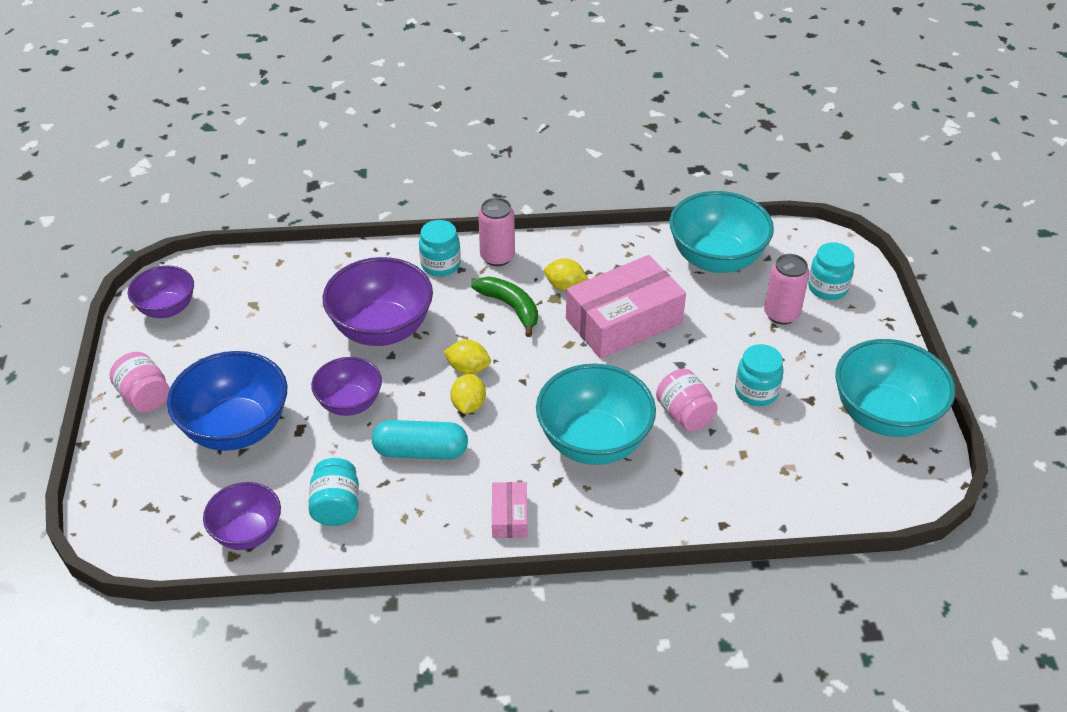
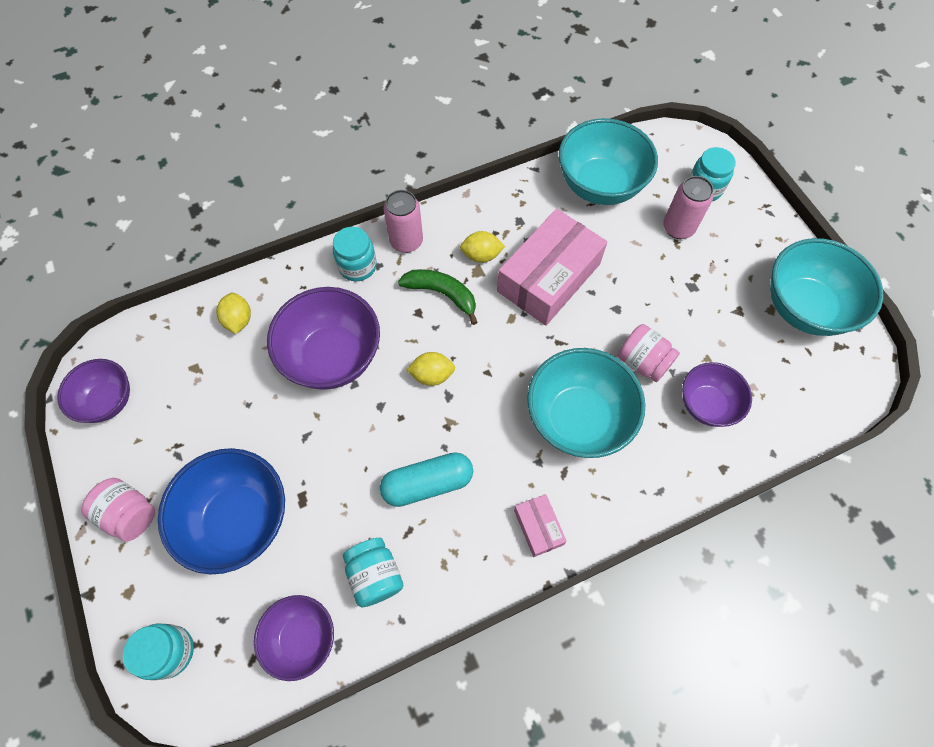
camera: 20 degrees left, 20 degrees up
(350, 403) = (338, 452): purple bowl -> purple bowl (706, 404)
(468, 405) = (449, 416): yellow lemon -> yellow lemon (238, 320)
(756, 391) = (691, 317): turquoise jar -> turquoise jar (170, 651)

